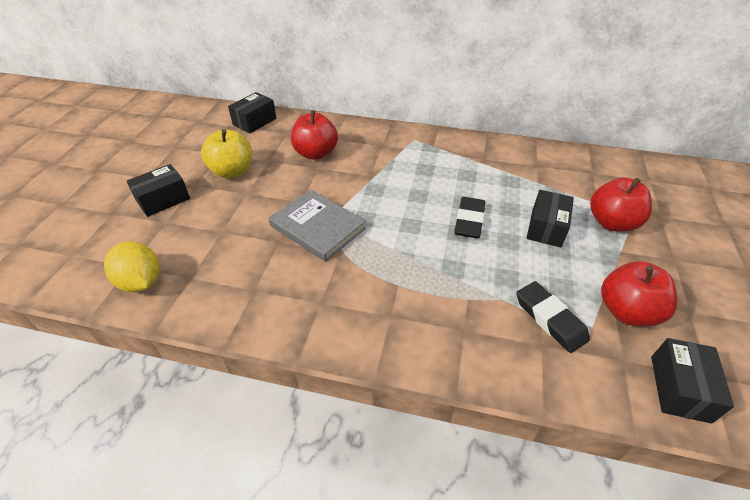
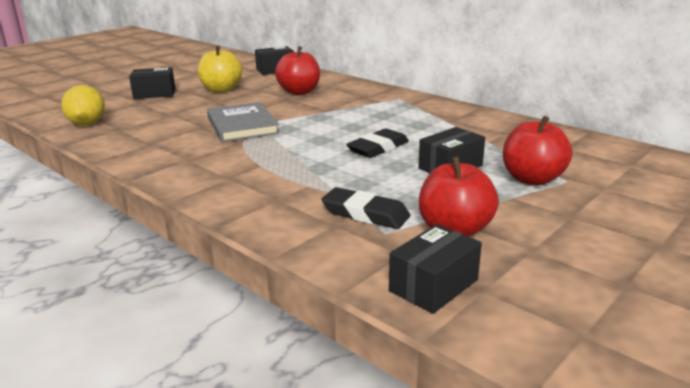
camera: 30 degrees right, 20 degrees down
(550, 319) = (365, 214): black eraser -> black eraser turned 60 degrees counterclockwise

